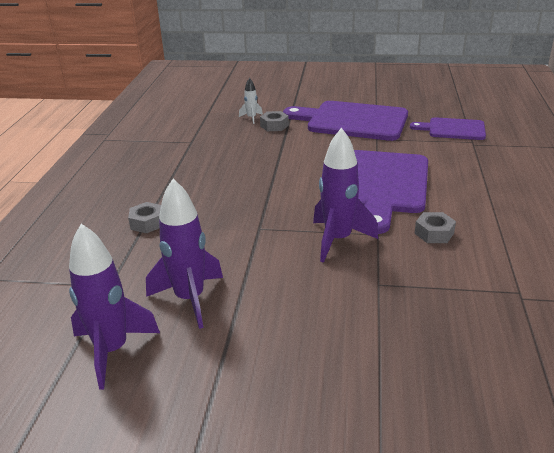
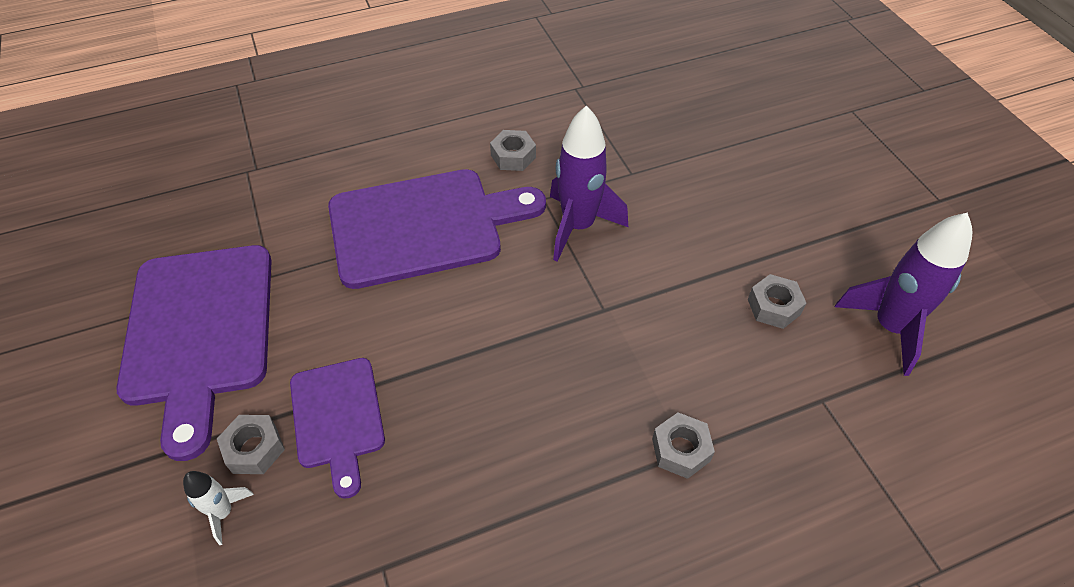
camera: 120 degrees left, 20 degrees up
(190, 299) = (773, 307): purple rocket -> grey nut
(453, 129) = (205, 198): purple cutting board -> purple cutting board (338, 417)

